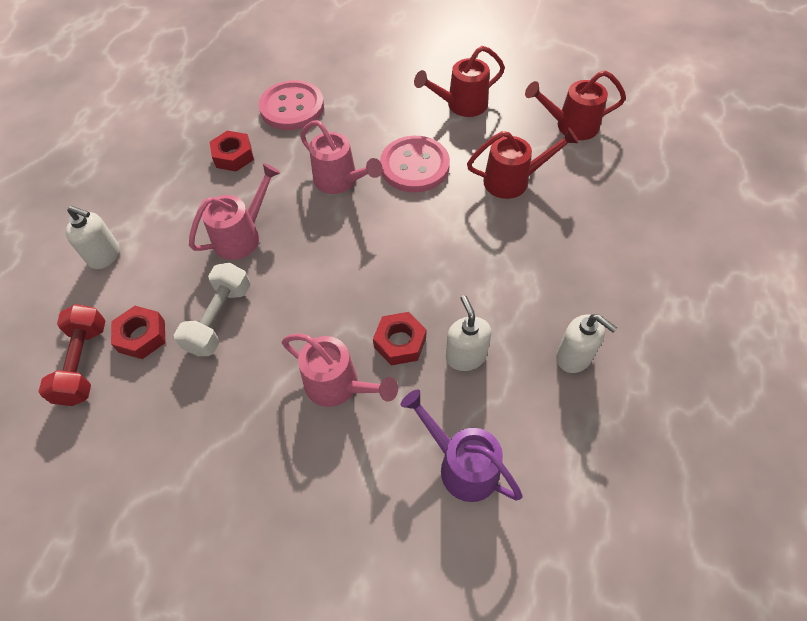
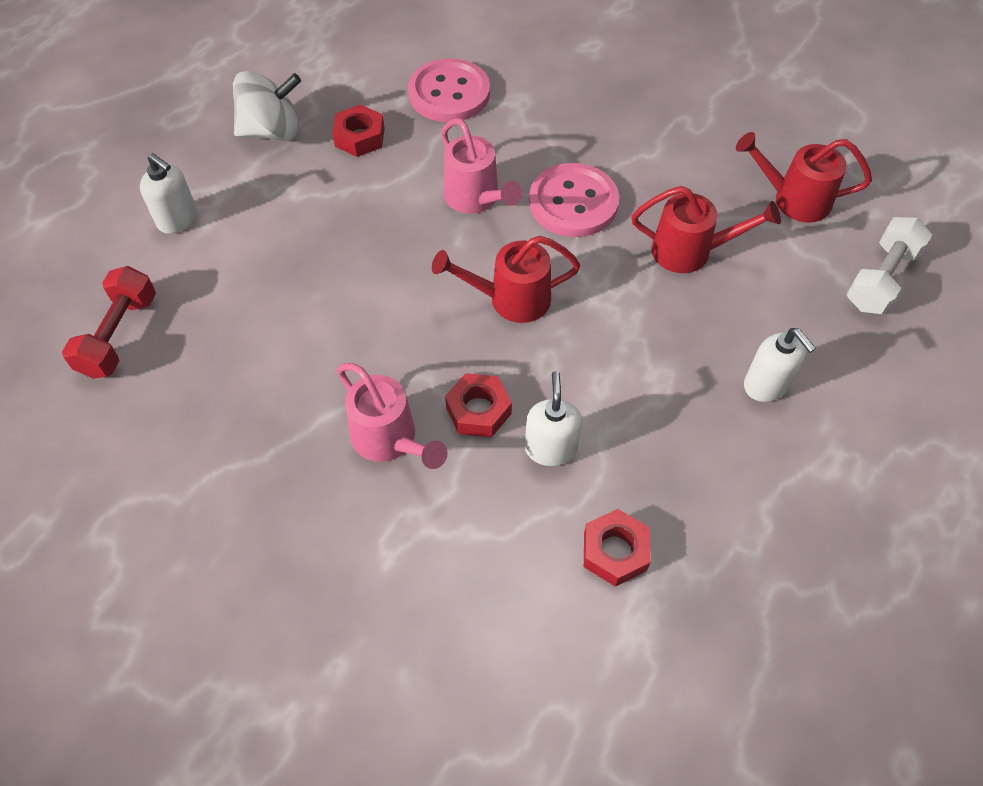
camera: 15 degrees right, 0 degrees up
(142, 336) = (190, 322): red nut -> red nut (615, 551)
(161, 168) = (272, 131): none -> white spinning top
(219, 319) = (281, 326): white dumbbell -> white dumbbell (880, 279)
(242, 235) = (339, 236): pink watering can -> none
(461, 105) = (660, 139): red watering can -> red watering can (510, 299)
(461, 465) = (499, 570): purple watering can -> none
(574, 357) = (683, 486): white soap dispenser -> white soap dispenser (766, 385)

